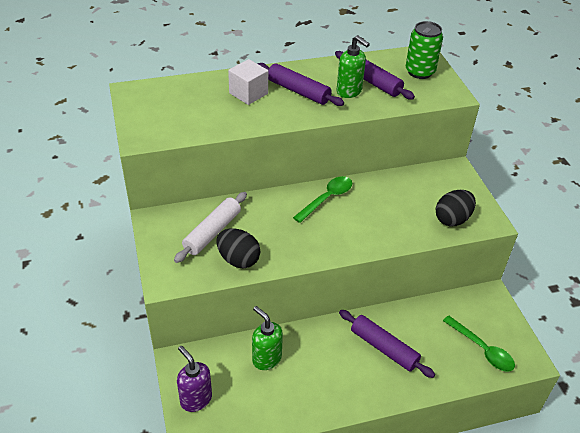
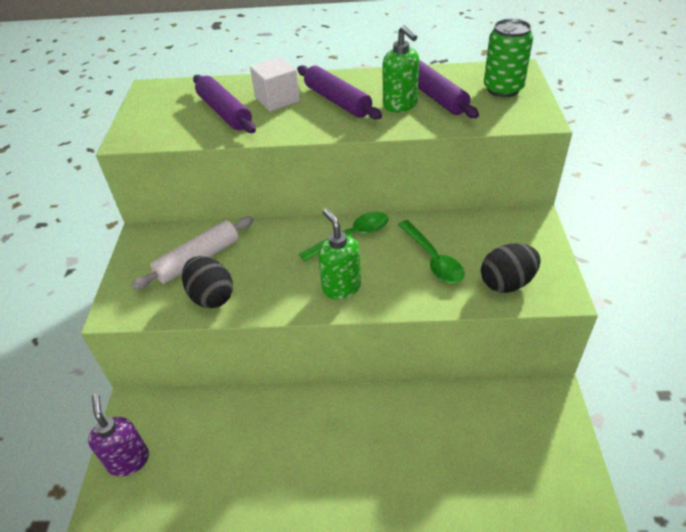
camera: 20 degrees right, 0 degrees up
(266, 358) = (232, 425): green soap dispenser -> green soap dispenser (341, 287)
(384, 348) = (383, 440): purple rolling pin -> purple rolling pin (224, 112)
(482, 349) = (518, 469): green spoon -> green spoon (433, 259)

